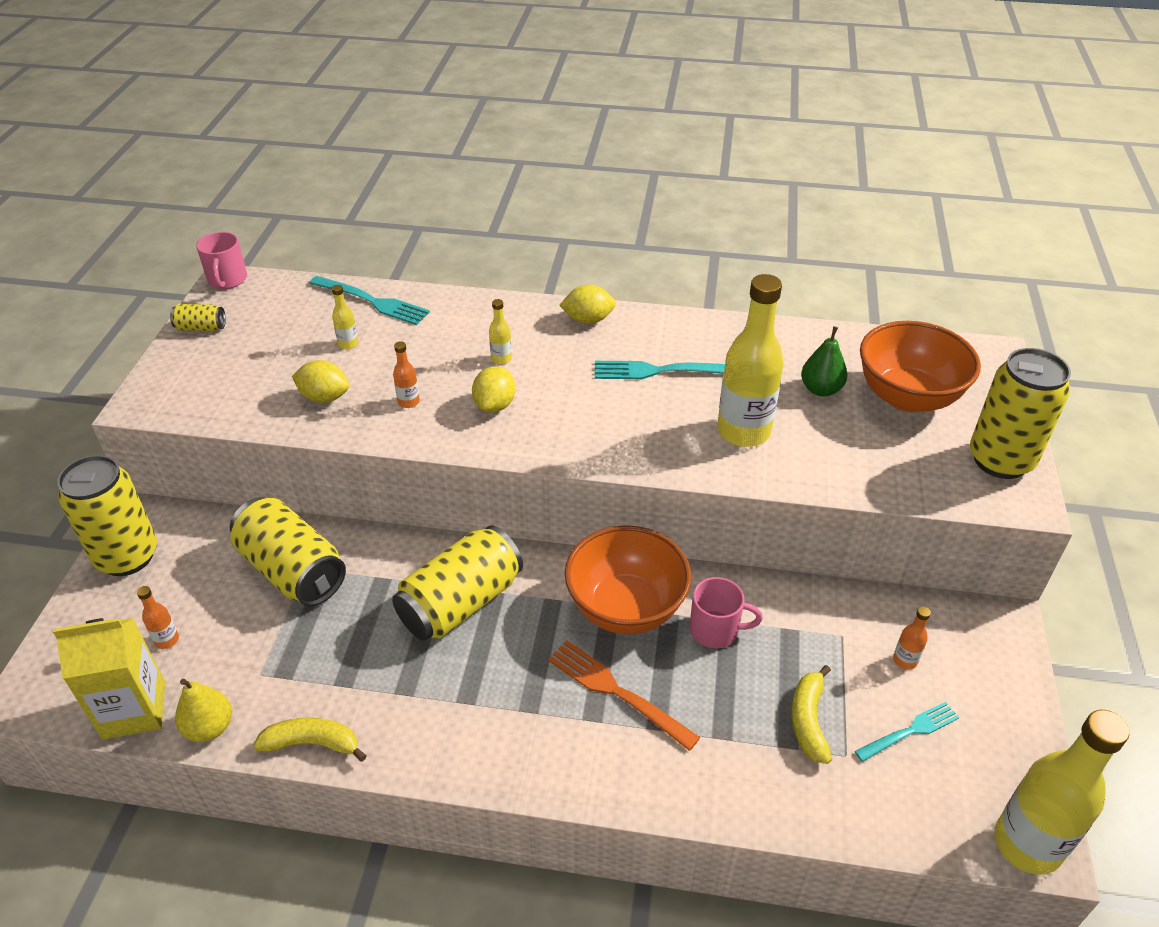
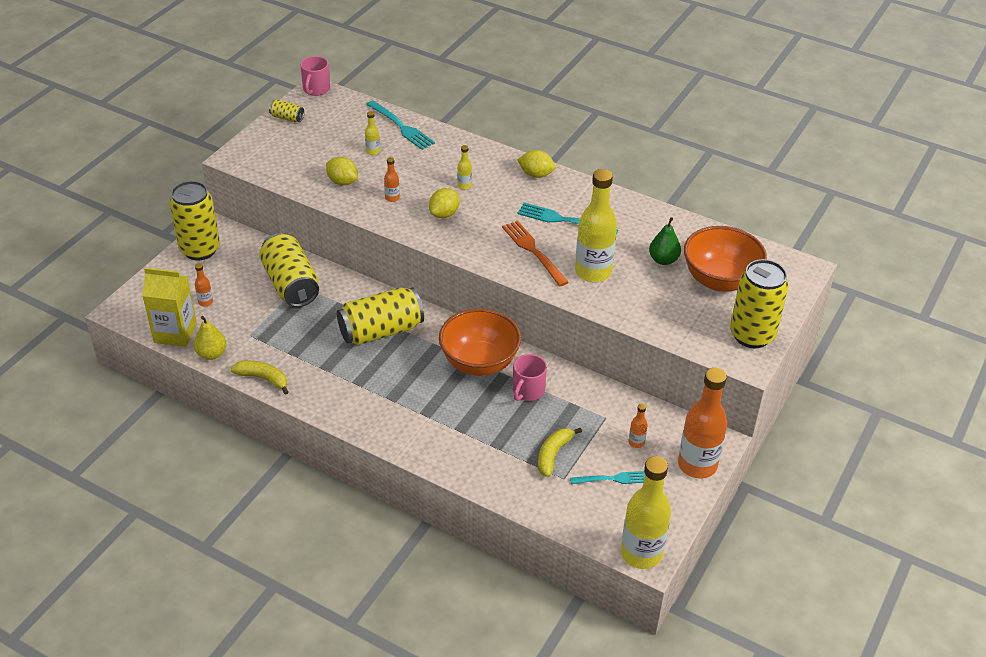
camera: 20 degrees right, 0 degrees up
(617, 692) = (447, 405): orange fork -> orange fork (533, 251)
(716, 630) = (528, 391): pink mug -> pink mug turned 90 degrees clockwise
(1002, 667) = (697, 465): none -> orange bottle

